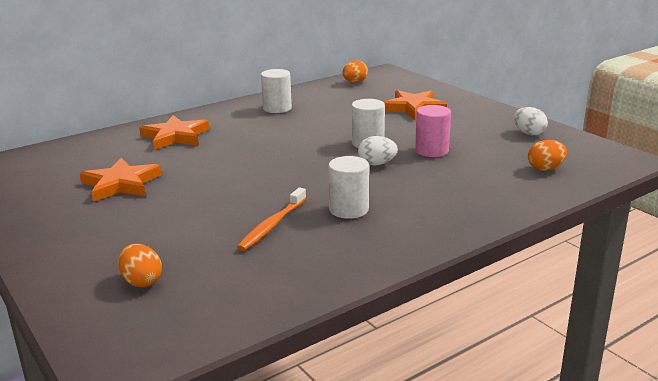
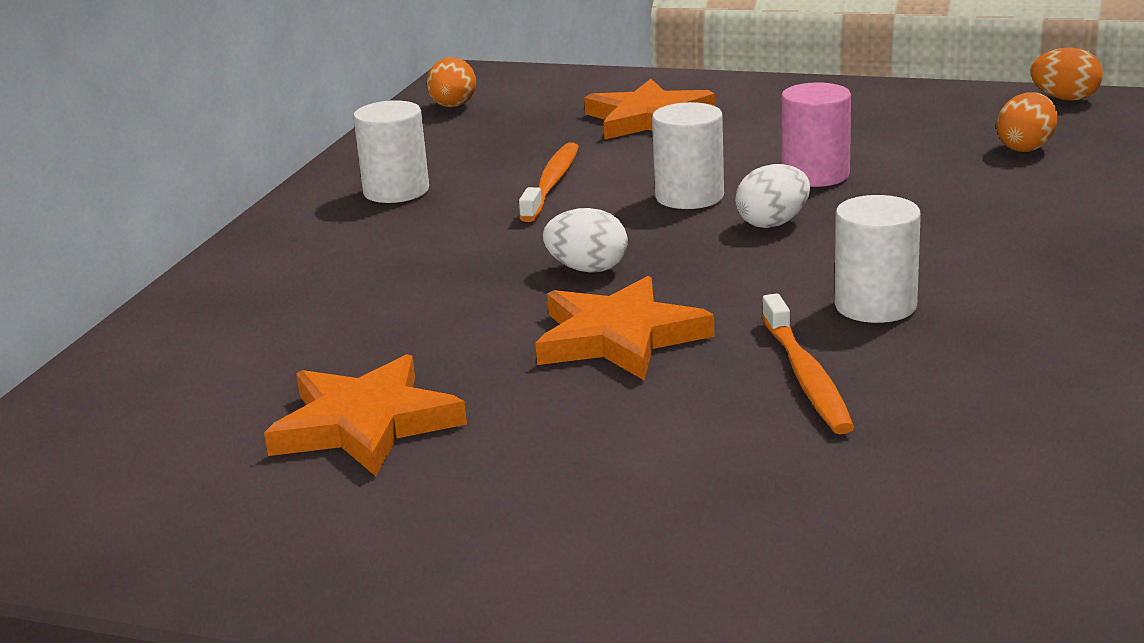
camera: 35 degrees left, 0 degrees up
(142, 281) = (781, 556): orange egg -> orange egg (1065, 99)
(175, 136) = (289, 304): orange star -> orange star (619, 338)
(331, 122) = (551, 184): none -> orange toothbrush
(528, 133) = (903, 105): white egg -> white egg (587, 269)

